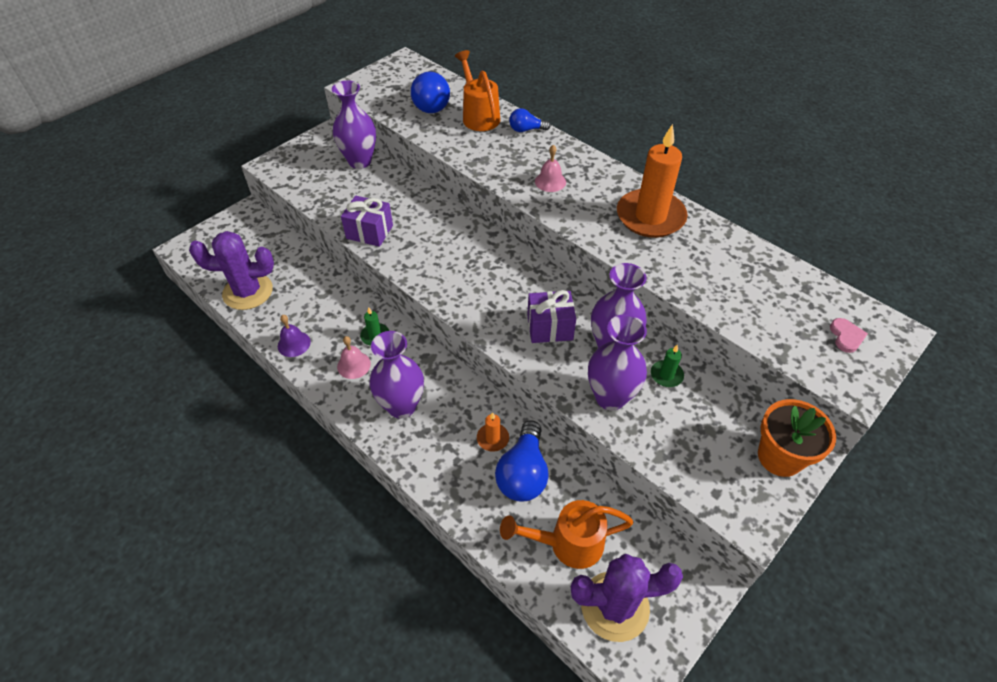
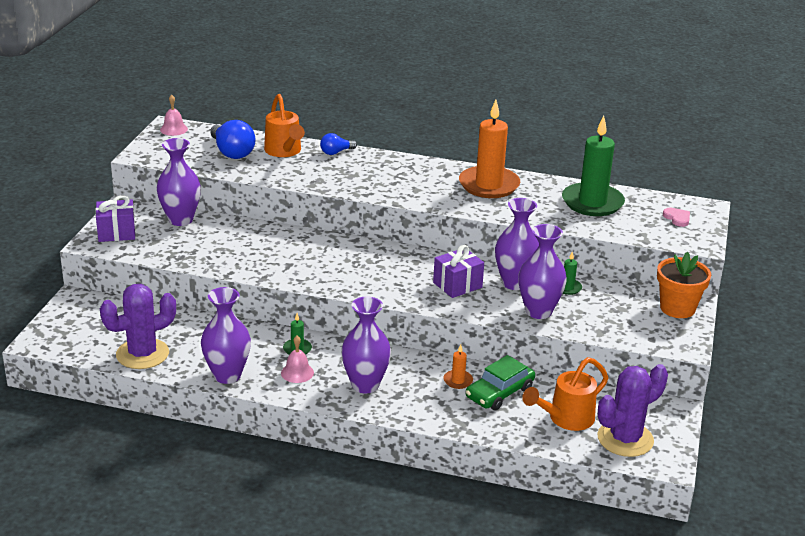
camera: 30 degrees left, 20 degrees down
(294, 344) = (227, 375): purple bell -> purple vase
(369, 232) = (244, 266): purple gift -> purple gift (116, 233)
(479, 116) = (284, 151): orange watering can -> orange watering can turned 150 degrees counterclockwise
(523, 473) = (499, 393): blue light bulb -> green car
(550, 181) = (390, 182): pink bell -> pink bell (173, 129)
(753, 278) = (592, 203): none -> green candle

